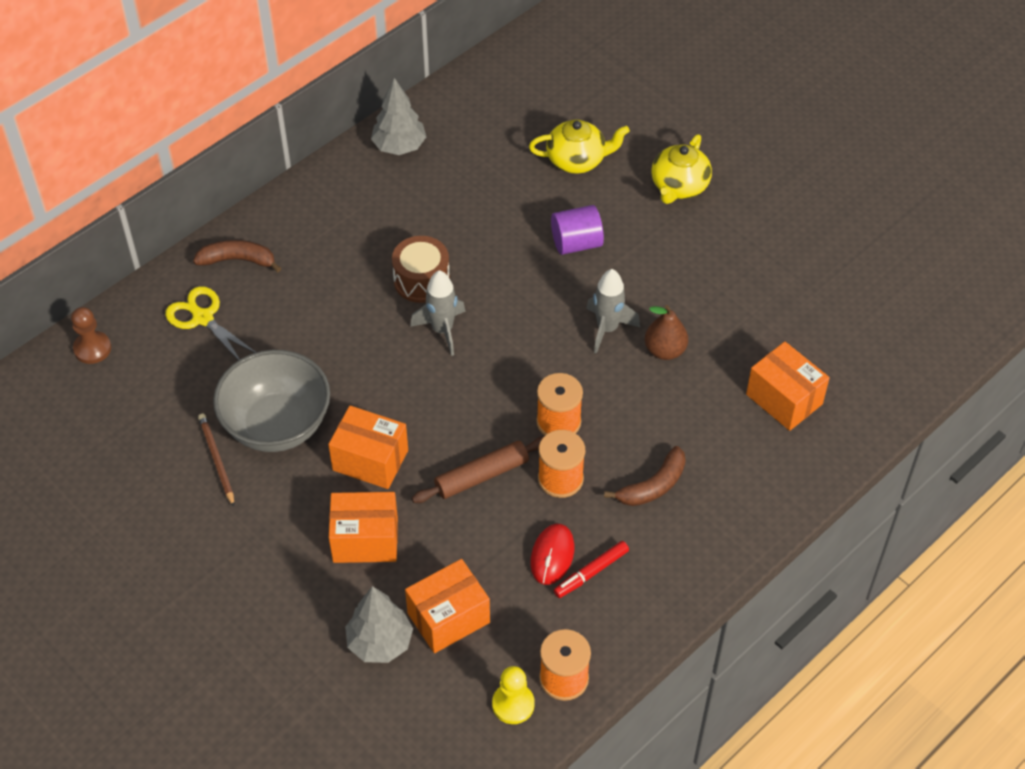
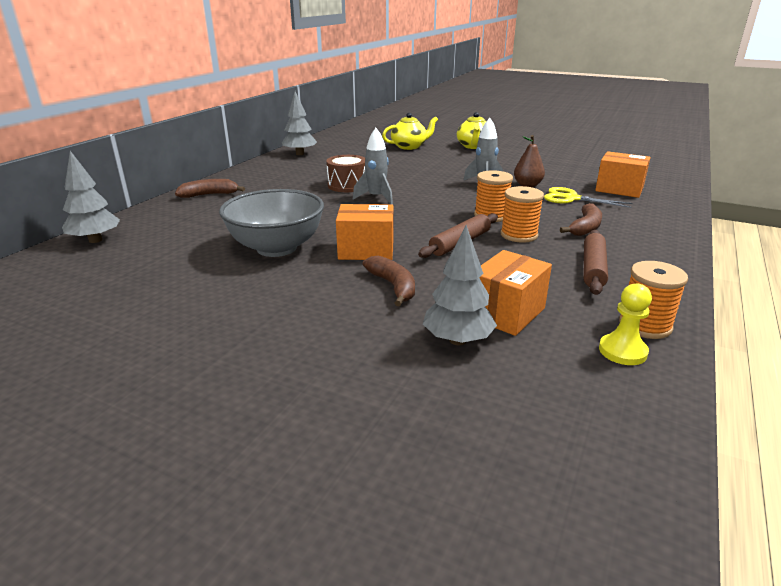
camera: 20 degrees left, 25 degrees down
(92, 349) = (95, 240): brown pawn -> grey tree
(203, 318) = (191, 216): yellow scissors -> yellow scissors (571, 198)
(216, 460) = (230, 271): brown pencil -> none
(365, 540) = (393, 286): orange box -> brown banana
(552, 555) = (553, 266): red mouse -> none
(576, 243) = (434, 165): purple cylinder -> none
(591, 573) = (593, 268): red marker -> brown rolling pin

